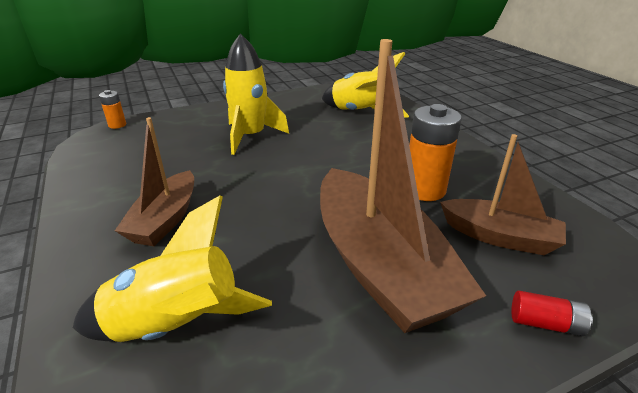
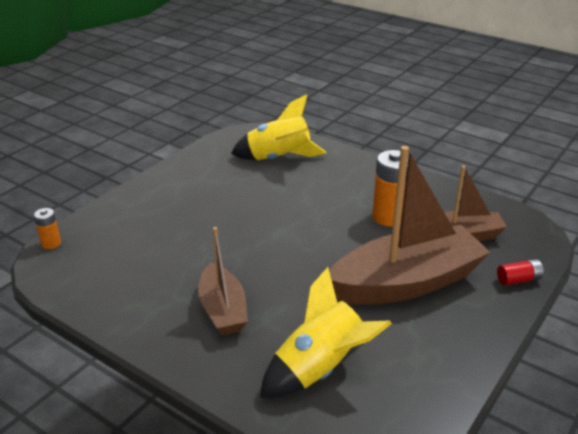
camera: 30 degrees left, 0 degrees up
(250, 136) = (205, 214): yellow rocket -> none
(379, 265) = (406, 282): brown boat -> brown boat turned 60 degrees counterclockwise

